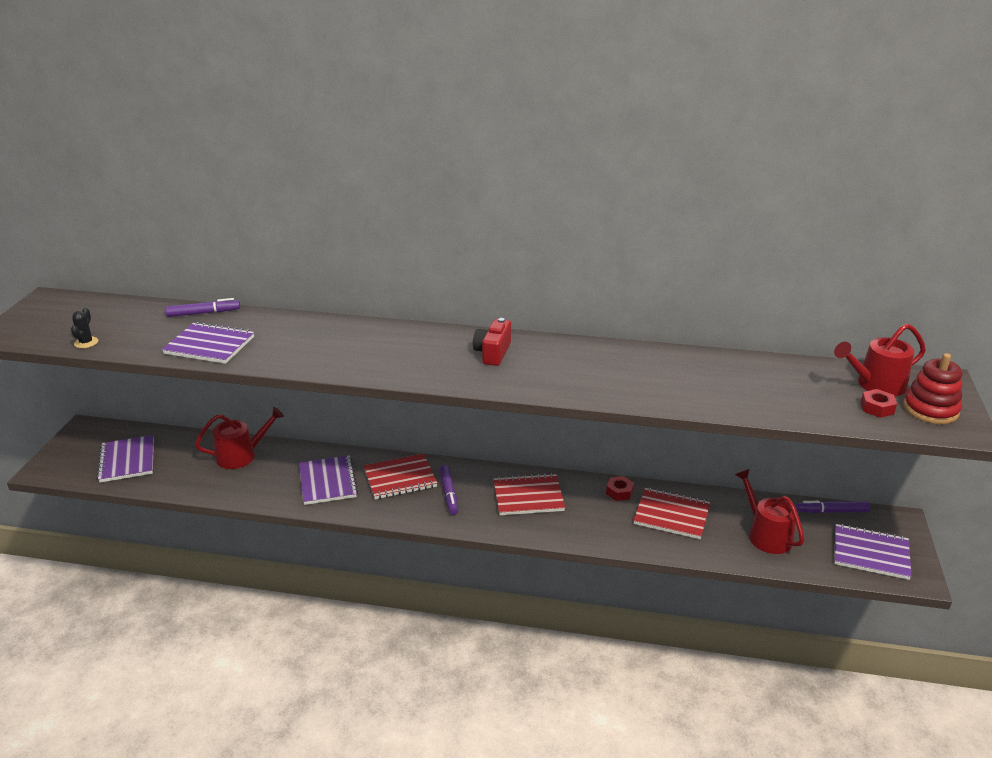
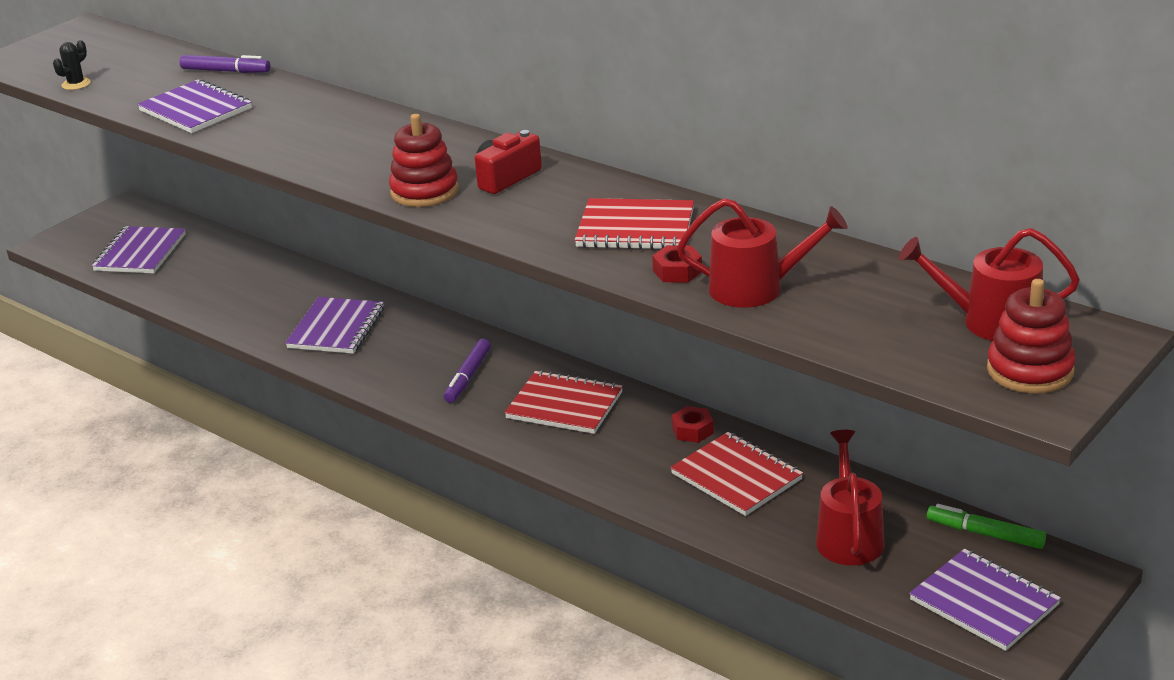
camera: 30 degrees right, 0 degrees up
(241, 455) = (264, 275): red watering can -> red watering can (755, 288)
(400, 478) = (424, 345): red notebook -> red notebook (635, 228)
(448, 373) = (424, 191): none -> red stacking toy
(832, 511) = (985, 534): purple marker -> green marker
(877, 408) = (948, 351): red nut -> red nut (677, 271)

